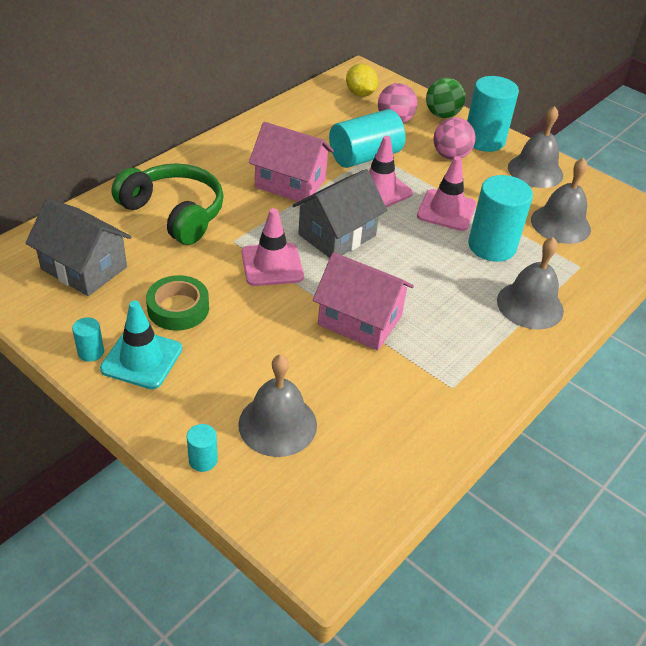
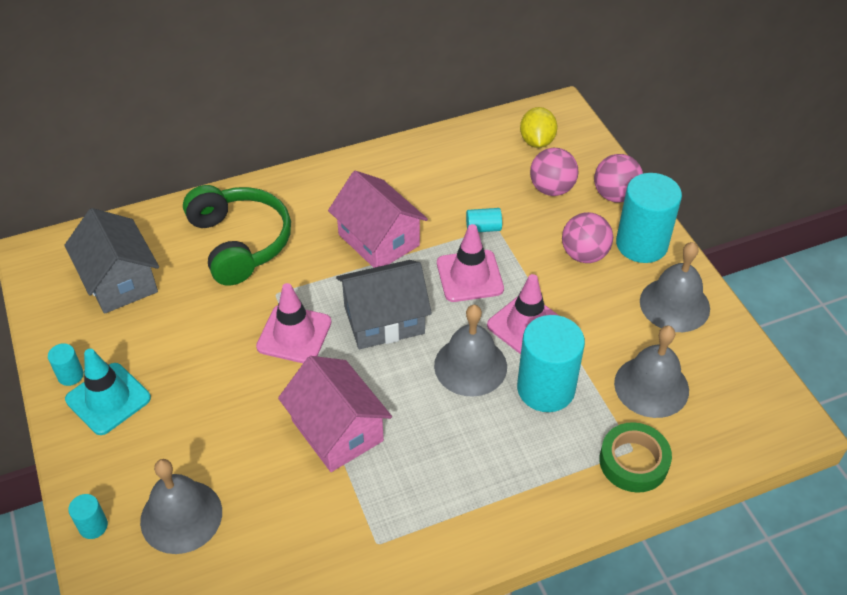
camera: 30 degrees right, 5 degrees up
(178, 308) = (174, 355): green tape -> green tape (633, 462)
(365, 156) = (483, 228): turquoise cylinder -> turquoise cylinder, size x0.45
(442, 115) = (615, 195): green ball -> pink ball
(530, 305) = (534, 478): grey bell -> grey bell (470, 366)

